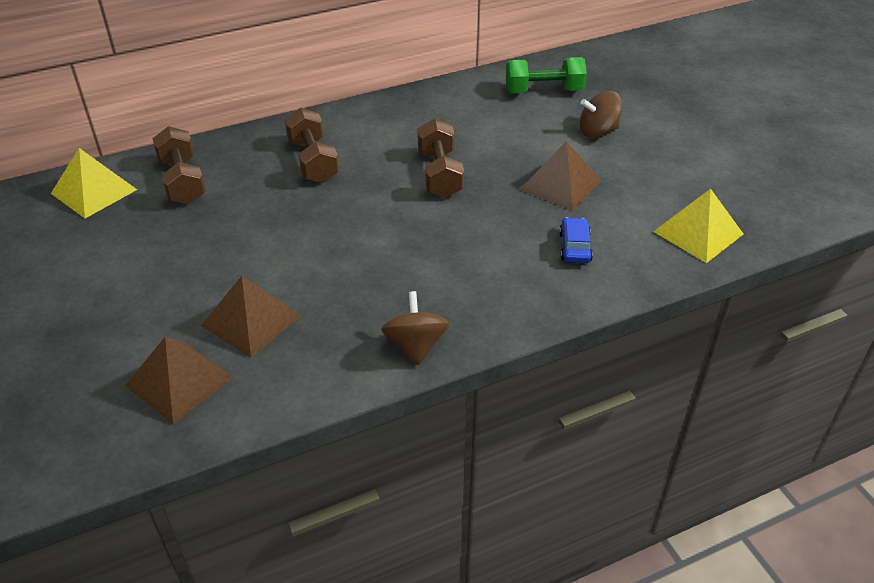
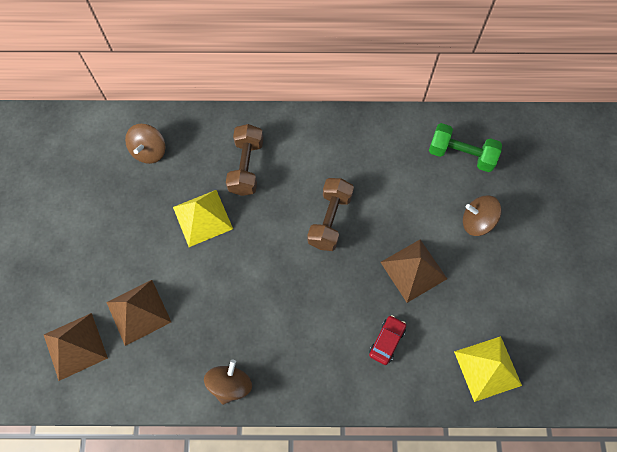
camera: 25 degrees right, 25 degrees up
(94, 191) = (88, 137): yellow pyramid -> yellow pyramid (202, 218)
(183, 181) = (149, 151): brown dumbbell -> brown spinning top
(575, 247) = (387, 341): blue car -> red car

